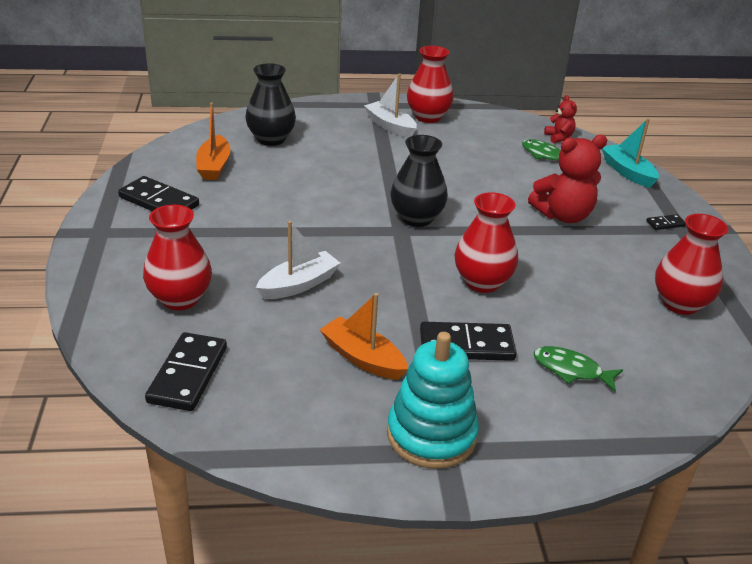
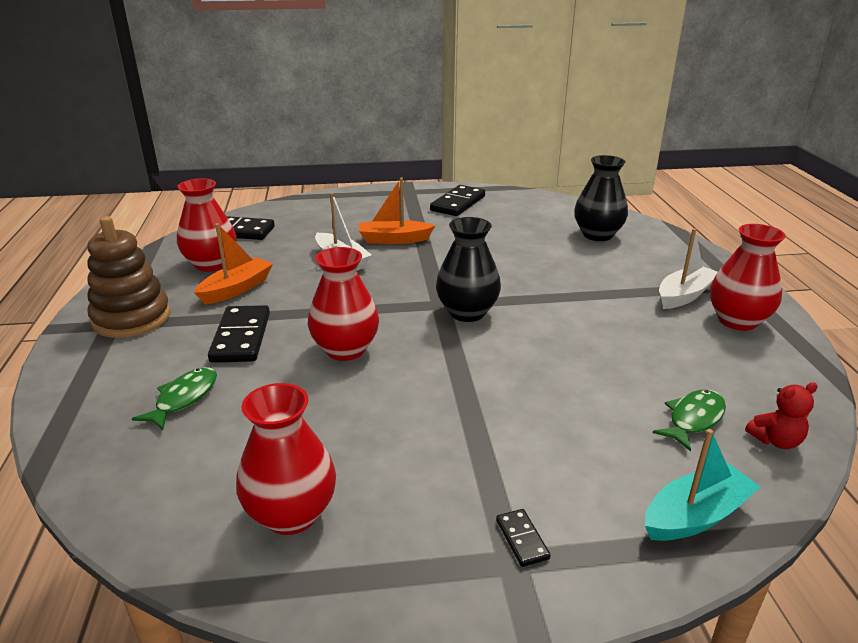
camera: 90 degrees right, 5 degrees down
(180, 299) = (324, 222): red vase -> red vase (211, 264)
(214, 166) = (527, 216): orange boat -> orange boat (394, 239)
(431, 435) = (132, 318): turquoise stacking toy -> brown stacking toy
(563, 216) = (509, 422): red teddy bear -> none

